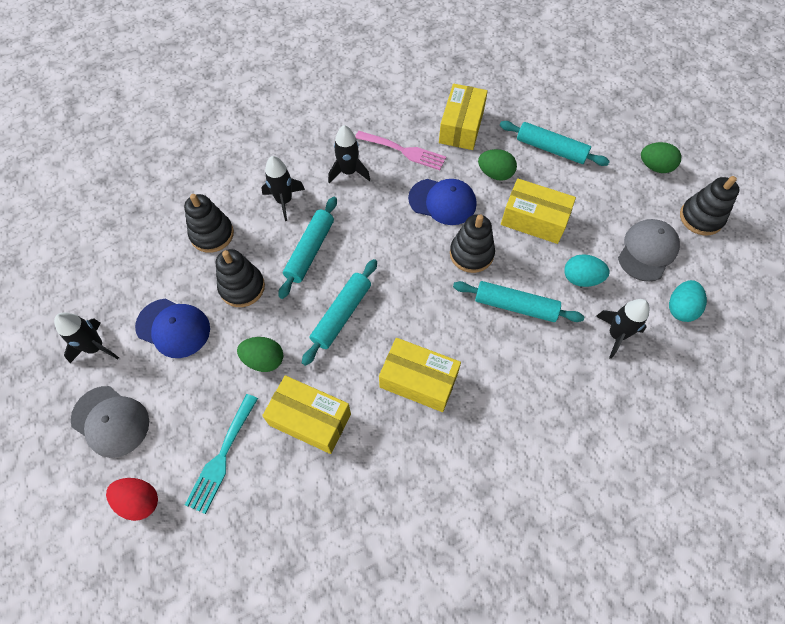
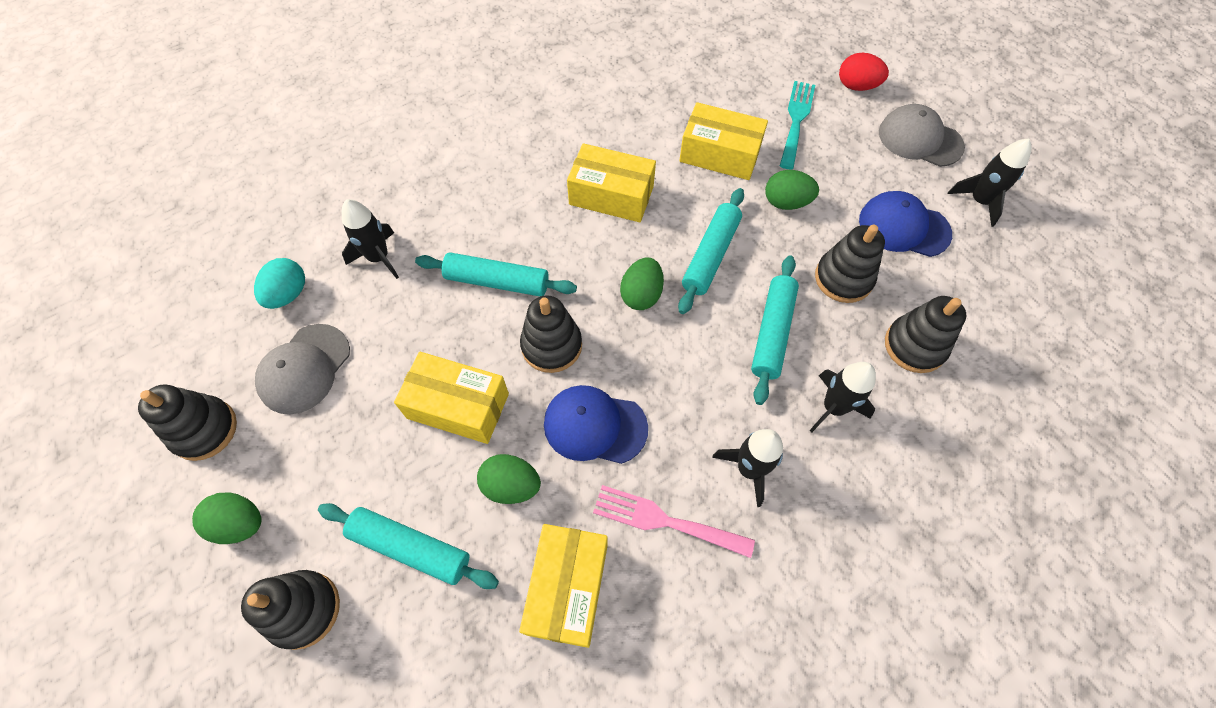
camera: 175 degrees right, 0 degrees up
(402, 286) = (641, 295): none -> green egg
(581, 278) = (406, 323): turquoise egg -> none
(604, 128) = (303, 609): none -> black stacking toy

